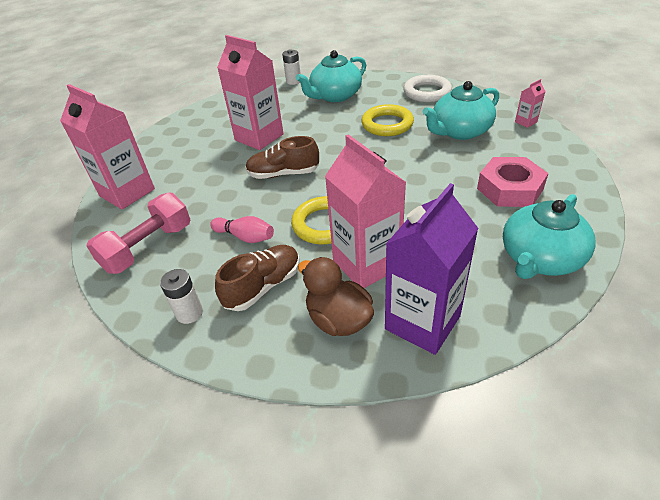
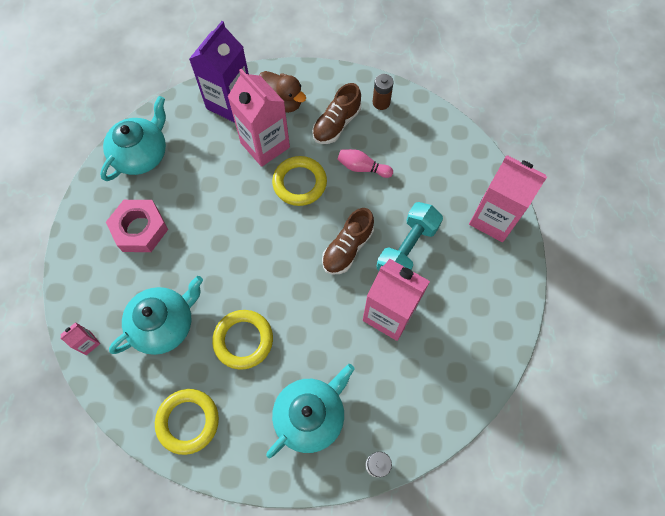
camera: 170 degrees right, 25 degrees up
(148, 247) = (438, 155): pink dumbbell -> none
(189, 313) = (381, 102): white battery -> brown battery
(225, 173) = (407, 249): none -> turquoise dumbbell
(283, 174) = (347, 248): brown shoe -> brown shoe turned 135 degrees clockwise
(427, 92) = (188, 421): white ring -> yellow ring

